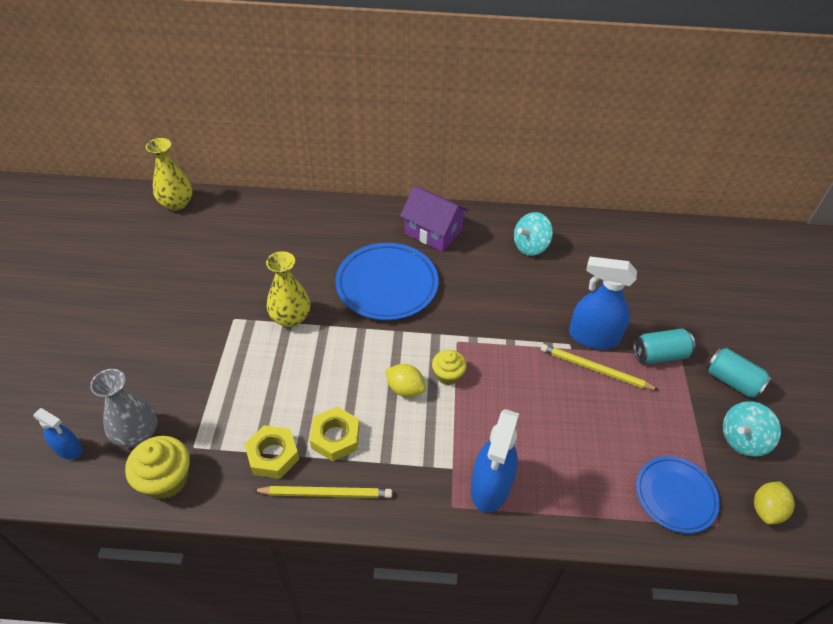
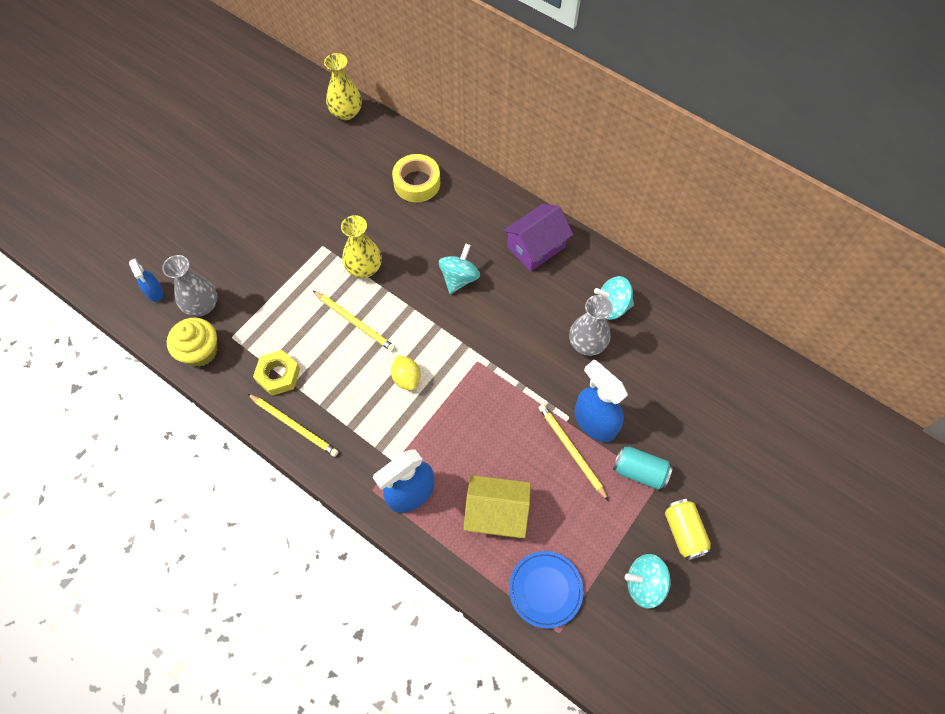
camera: 35 degrees right, 15 degrees up
(288, 229) = (417, 183): none -> yellow tape
(317, 367) = (355, 322): none -> yellow pencil
(335, 437) = (329, 387): yellow nut -> none
(387, 285) = (459, 278): blue plate -> turquoise spinning top
(433, 232) = (536, 247): purple house -> purple house turned 75 degrees clockwise
(448, 375) = (447, 386): yellow cupcake -> none
(535, 282) = (587, 343): none -> grey vase
(579, 457) = (496, 513): none -> yellow house
(732, 381) = (683, 532): turquoise can -> yellow can
(766, 510) = (609, 647): yellow lemon -> none

